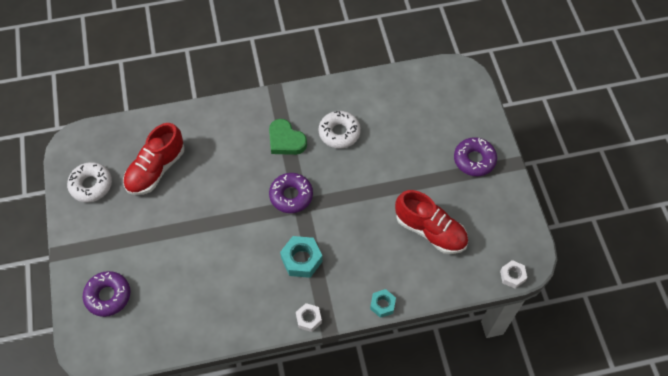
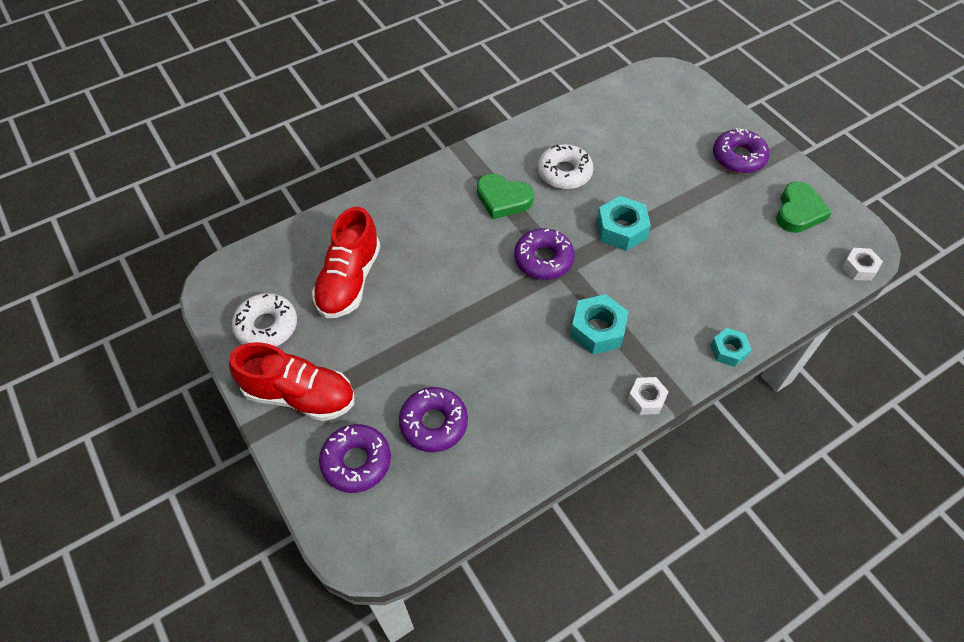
camera: 20 degrees left, 5 degrees down
(165, 287) = (434, 423): none -> purple donut
(357, 190) = (621, 229): none -> turquoise nut
(430, 230) = (735, 247): red shoe -> red shoe (299, 395)
(494, 218) = (798, 211): none -> green heart

